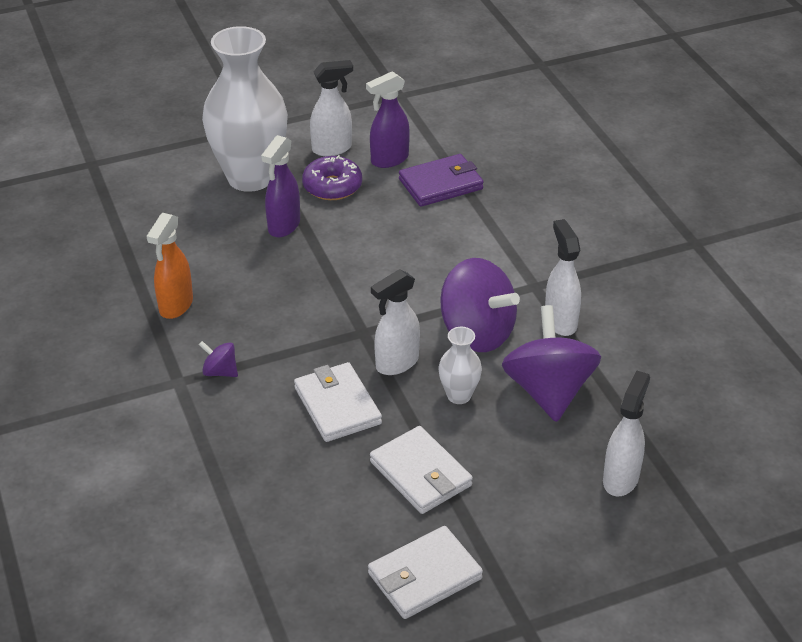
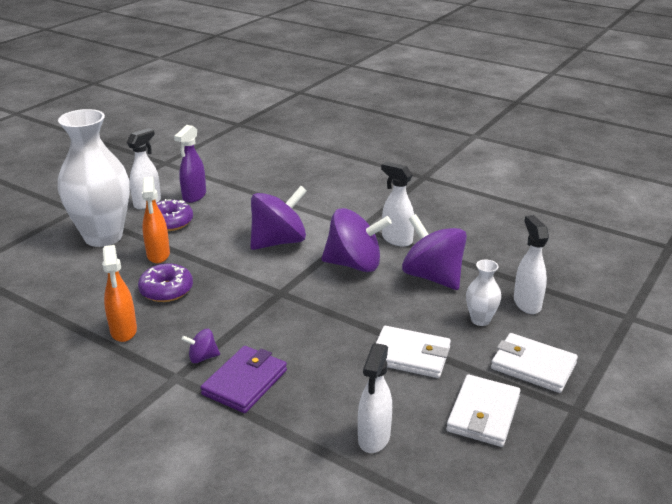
camera: 35 degrees left, 10 degrees down
(254, 275) = (166, 290): none -> purple donut
(283, 226) = (158, 255): purple spray bottle -> orange spray bottle
(337, 405) = (311, 341): white wallet -> white wallet (533, 366)
(396, 363) = (323, 301): white spray bottle -> white spray bottle (374, 438)
(423, 264) = (278, 242): none -> purple spinning top
(441, 184) = (242, 198): purple wallet -> purple wallet (245, 382)
(459, 395) = (383, 301): white vase -> white vase (480, 320)

